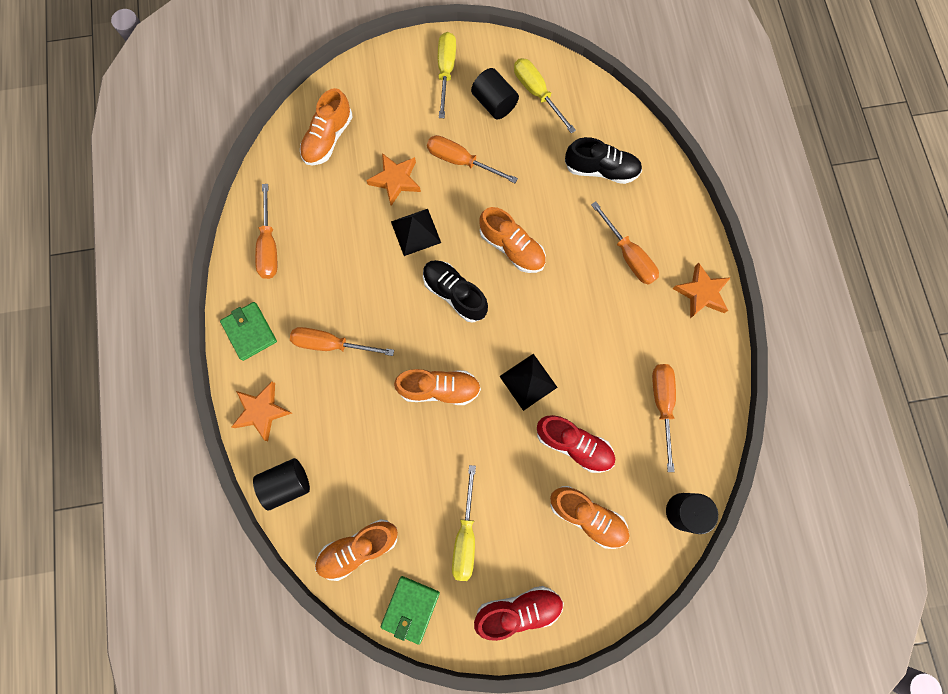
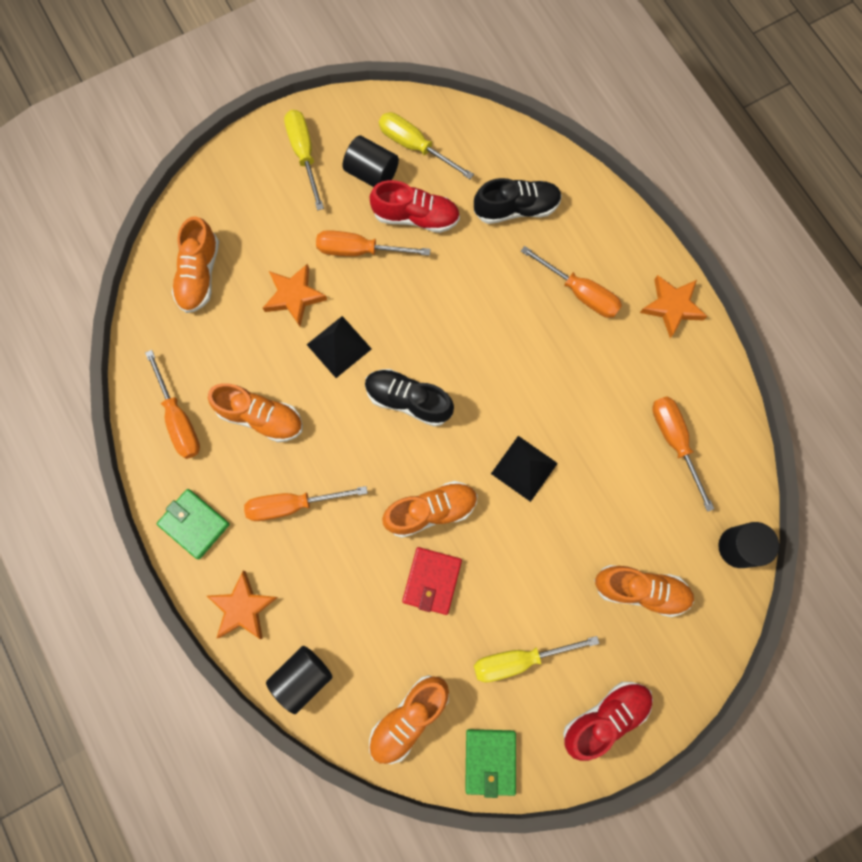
camera: 20 degrees left, 0 degrees up
(419, 445) = (432, 581): none -> red wallet
(465, 535) = (519, 659): yellow screwdriver -> yellow screwdriver turned 90 degrees clockwise
(512, 248) = (451, 327): orange shoe -> orange shoe (261, 417)
(574, 444) = (598, 518): red shoe -> red shoe (416, 217)

